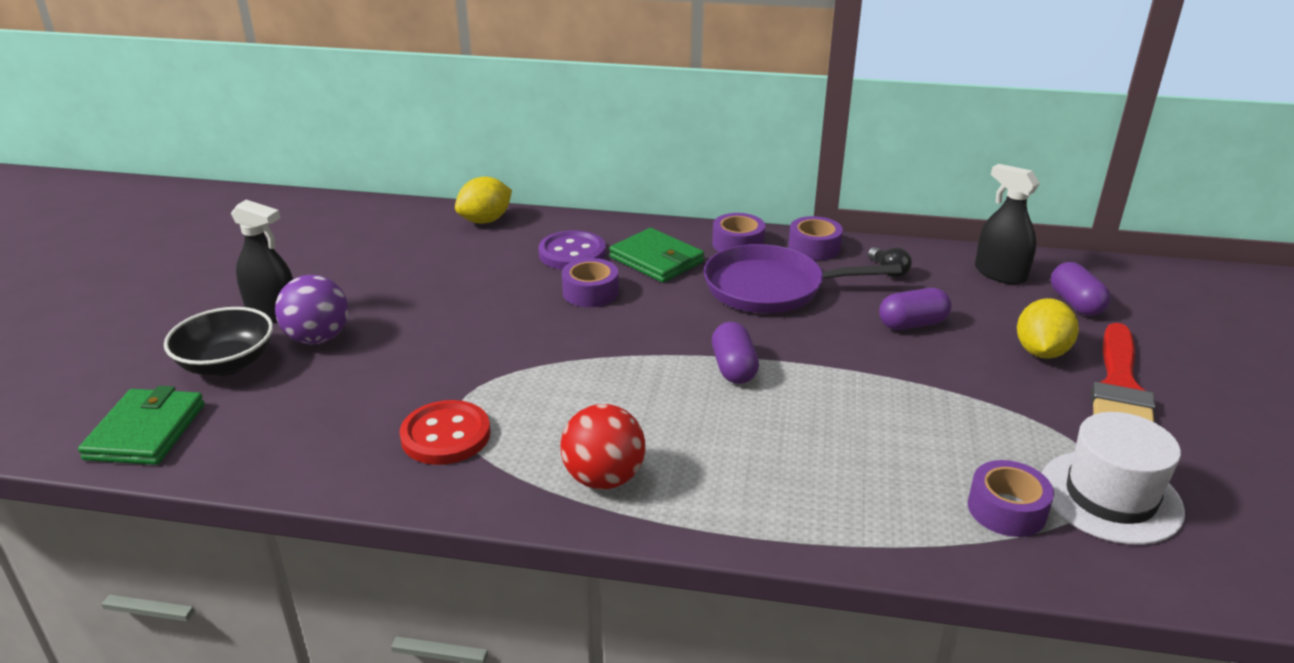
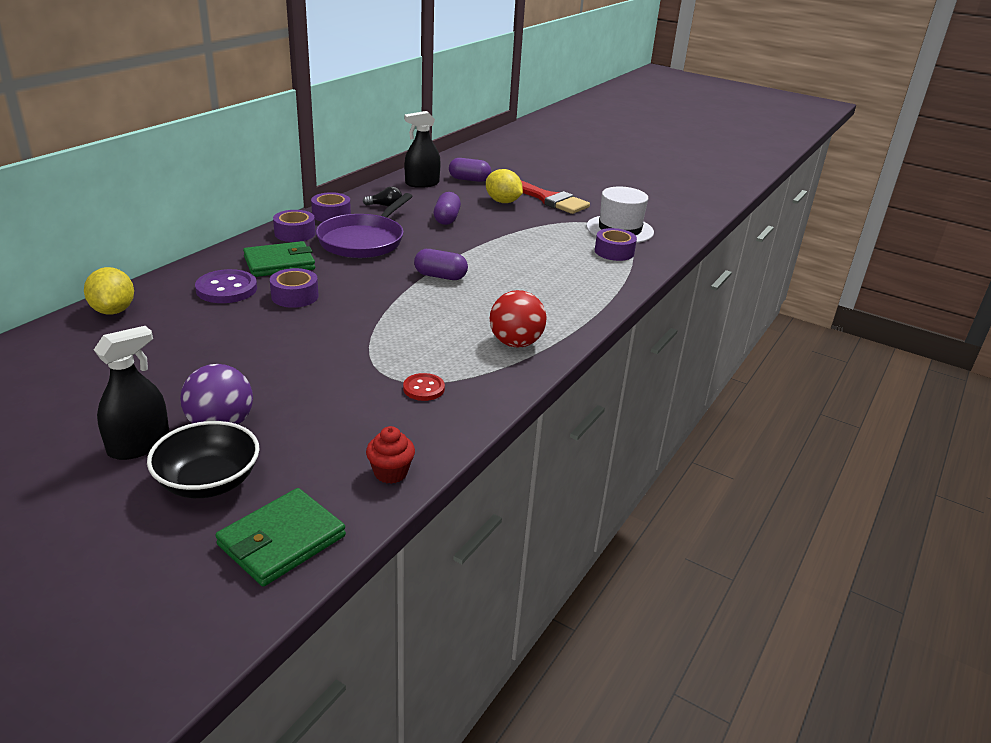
camera: 70 degrees left, 0 degrees up
(146, 431) = (282, 540): green wallet -> green wallet turned 75 degrees counterclockwise
(268, 462) = (390, 473): none -> red cupcake
(446, 435) = (424, 388): red button -> red button, size x0.60

